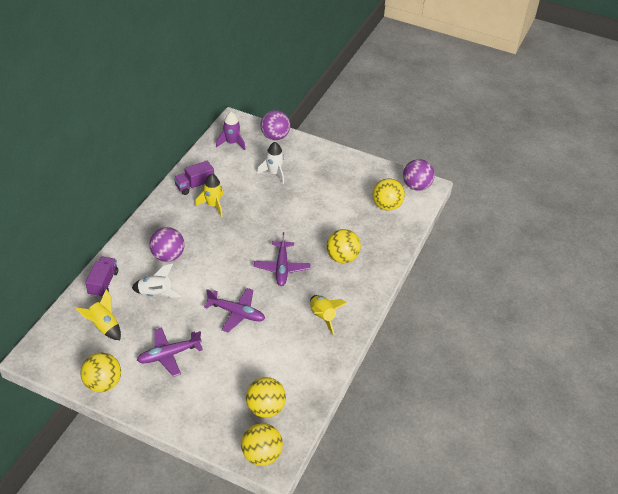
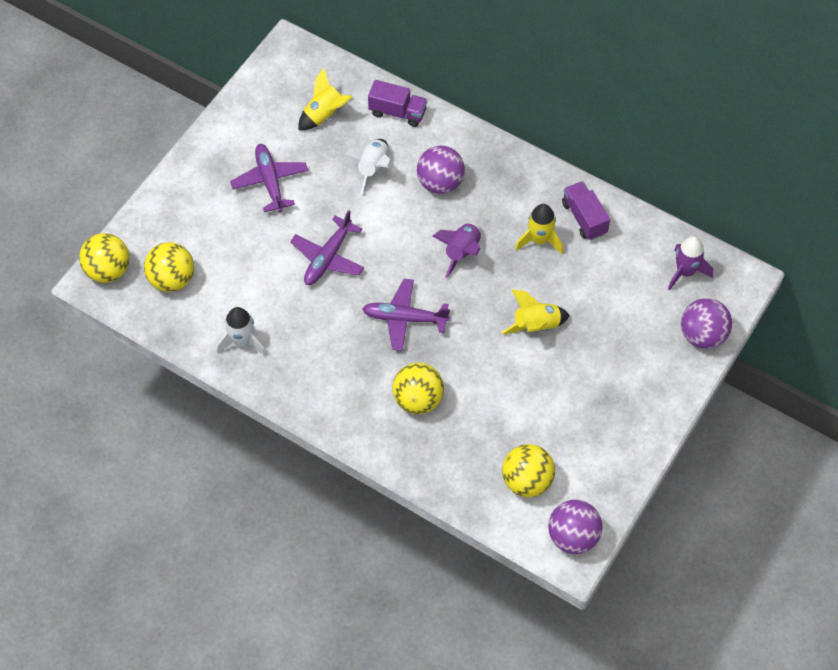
camera: 100 degrees right, 15 degrees up
(103, 383) = (238, 116): yellow ball -> none
(225, 242) = (462, 252): none -> purple rocket
(274, 173) = (610, 326): white rocket -> white rocket (242, 341)
(322, 317) = (308, 360): yellow rocket -> yellow rocket (536, 326)

